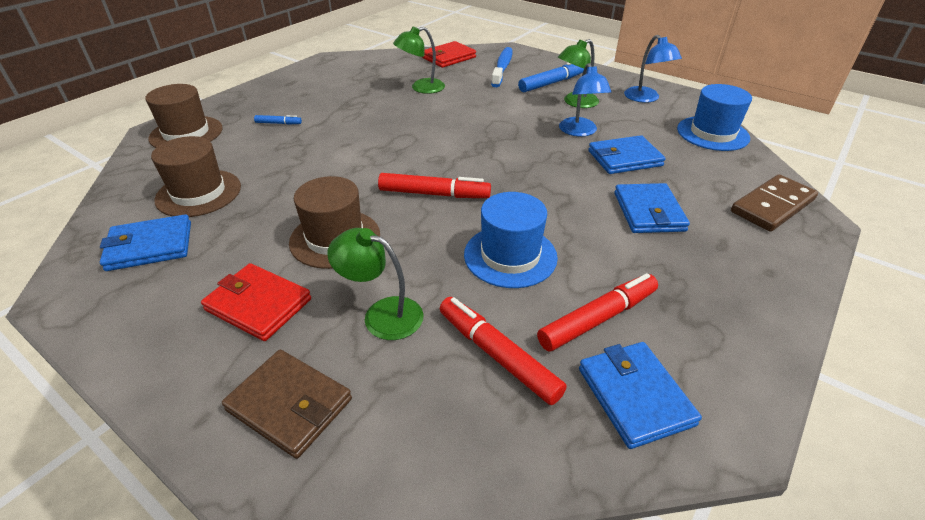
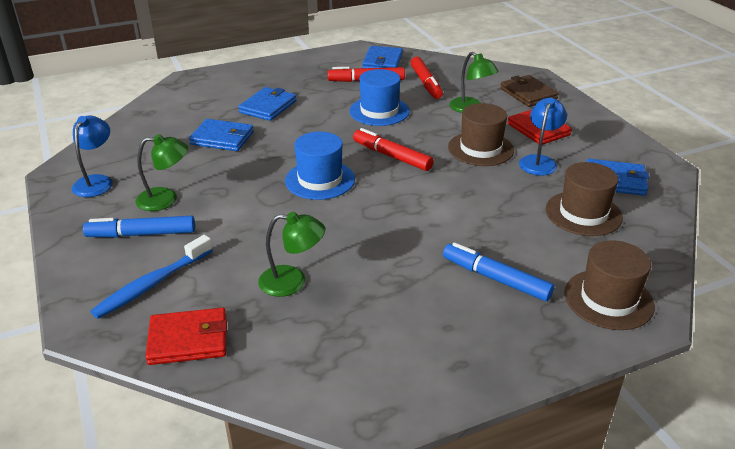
camera: 150 degrees left, 5 degrees down
(278, 123) = (495, 278): blue marker -> blue marker, size x1.98
(580, 132) = (215, 168): blue lamp -> blue lamp (539, 161)
(712, 133) = (122, 134): blue hat -> blue hat (320, 180)
(772, 206) = (193, 89): brown domino -> none

